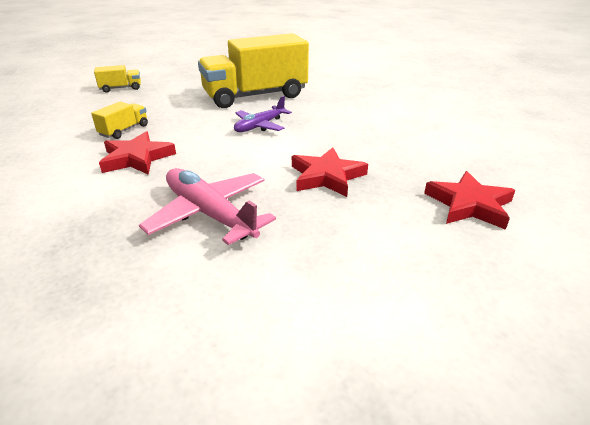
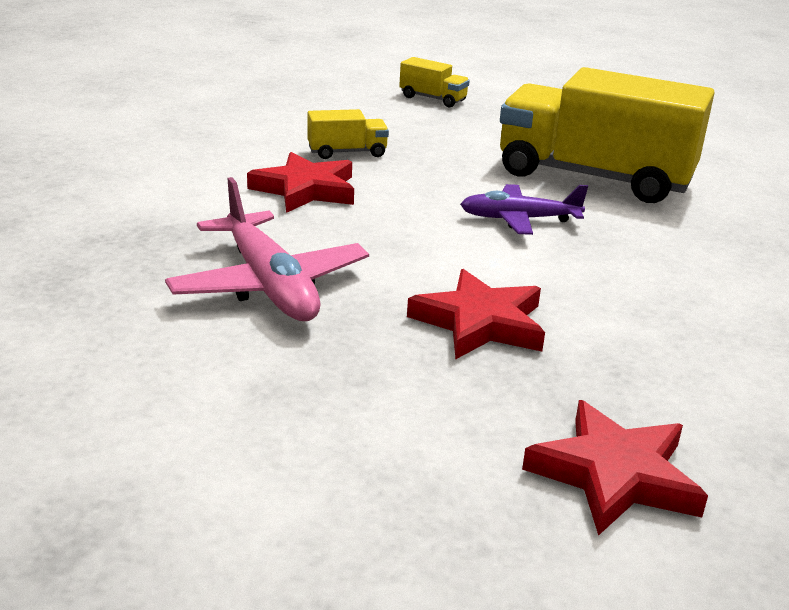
camera: 45 degrees right, 5 degrees down
(209, 214) = (269, 285): pink plane -> pink plane turned 150 degrees clockwise

